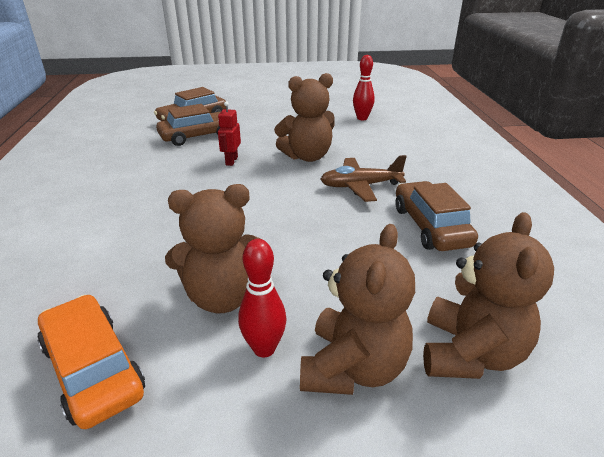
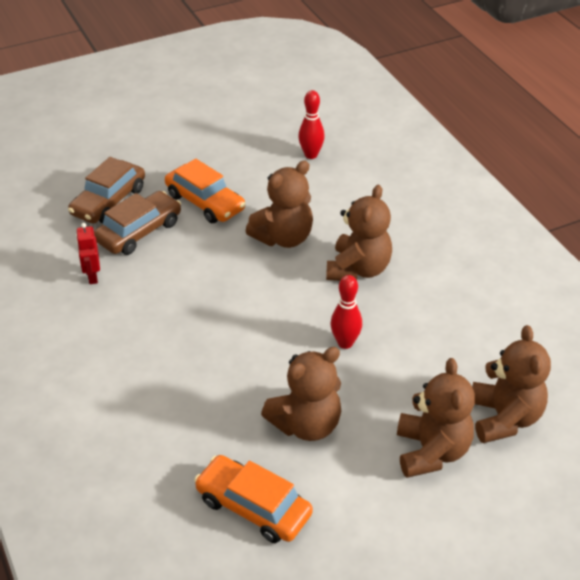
camera: 20 degrees left, 10 degrees up
(231, 161) = (206, 264): red robot -> red robot (92, 276)
(261, 129) = (205, 202): none -> orange car
(264, 348) = (364, 456): red bowling pin -> red bowling pin (345, 343)
(360, 186) = (358, 269): brown plane -> brown teddy bear
(430, 226) = (440, 305): brown car -> none

